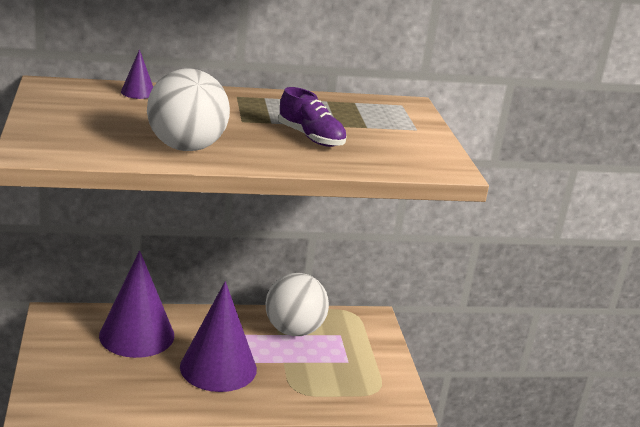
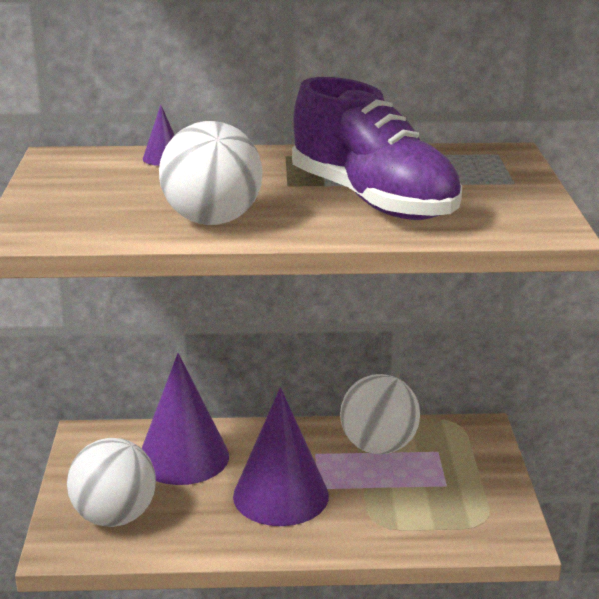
camera: 10 degrees right, 0 degrees up
(83, 382) = (114, 517): none -> white ball
(311, 138) = (373, 200): purple shoe -> purple shoe, size x1.99

